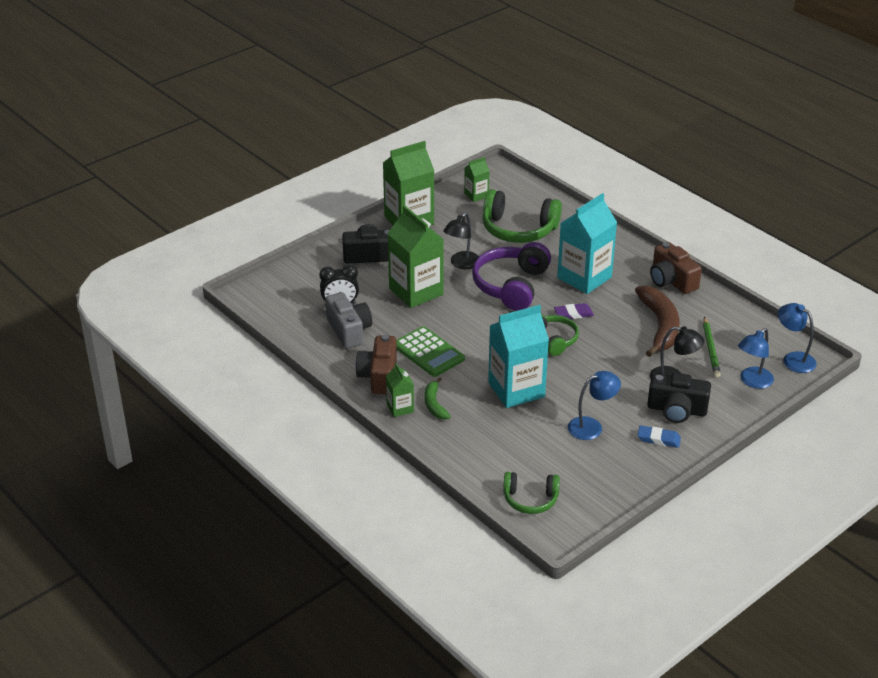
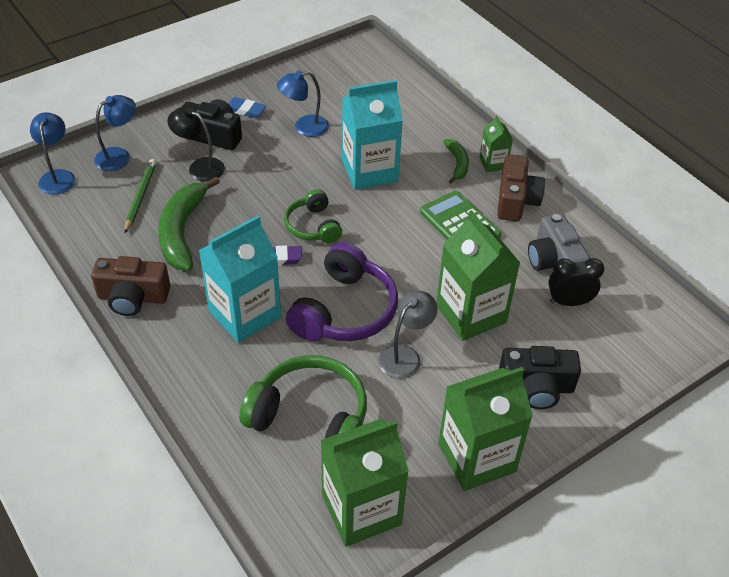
camera: 175 degrees left, 10 degrees up
(461, 264) = (405, 356): black lamp -> grey lamp
(476, 195) = (361, 510): green carton -> green carton, size x2.01
(530, 499) = (379, 73): green headphones -> none
(659, 326) = (182, 231): brown banana -> green banana
(671, 280) = (133, 297): brown camera -> brown camera turned 120 degrees clockwise
(793, 359) = (58, 176): blue lamp -> blue lamp turned 150 degrees counterclockwise

